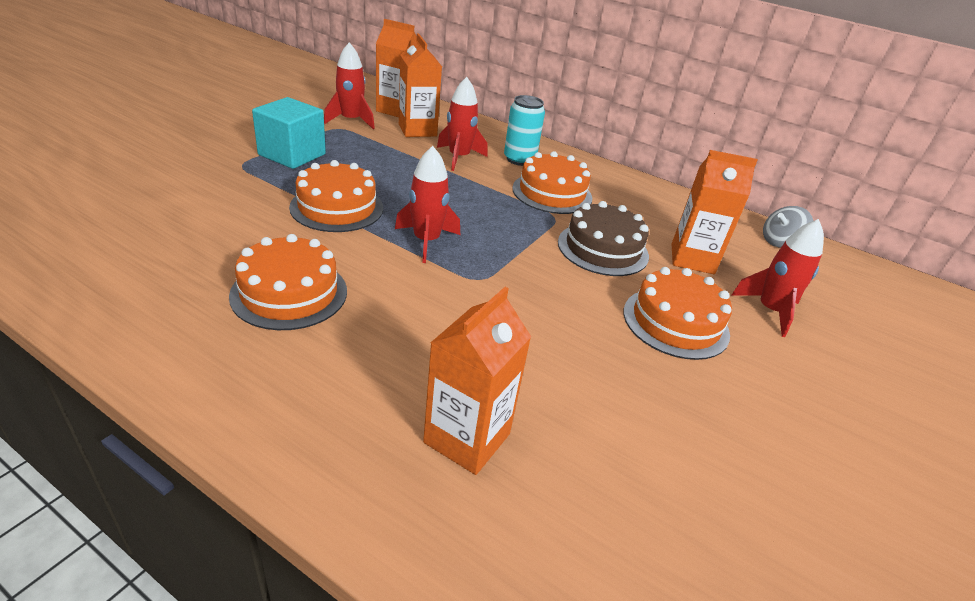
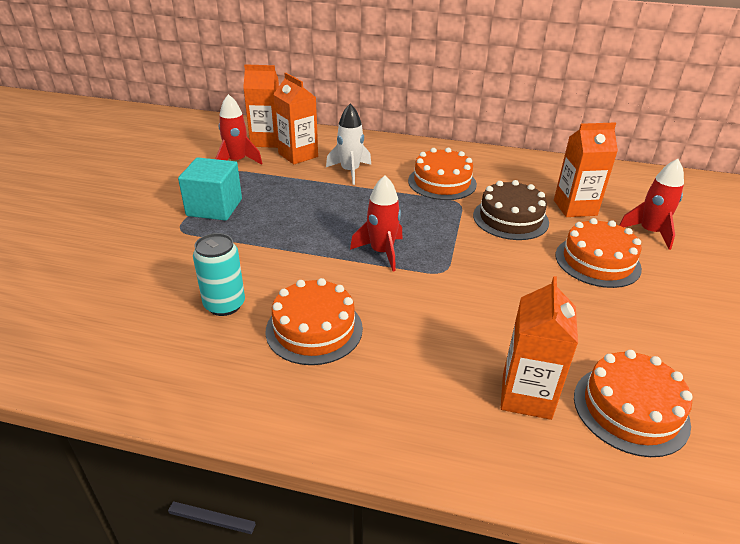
camera: 15 degrees left, 0 degrees up
(337, 207) = (290, 244): orange cake -> orange cake (630, 409)
(459, 158) = (350, 171): red rocket -> white rocket
(519, 159) = (397, 160): turquoise can -> turquoise can (224, 305)
(779, 242) = (621, 176): grey spinning top -> none

